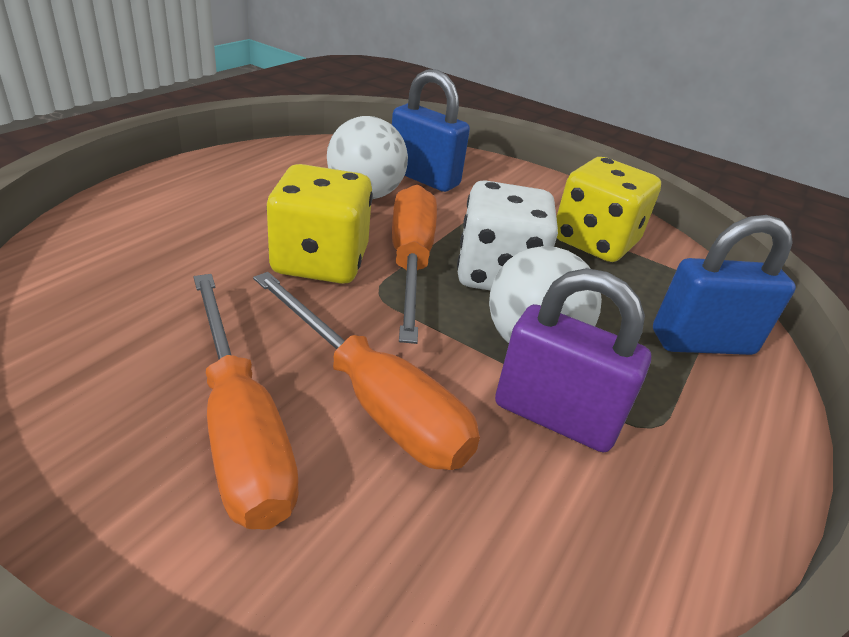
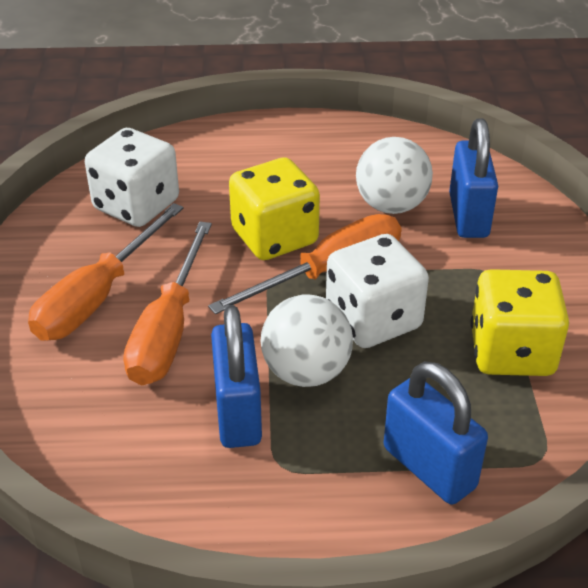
camera: 60 degrees right, 5 degrees up
(123, 312) = (136, 205): none -> white dice
(555, 416) = (238, 412): purple padlock -> blue padlock

